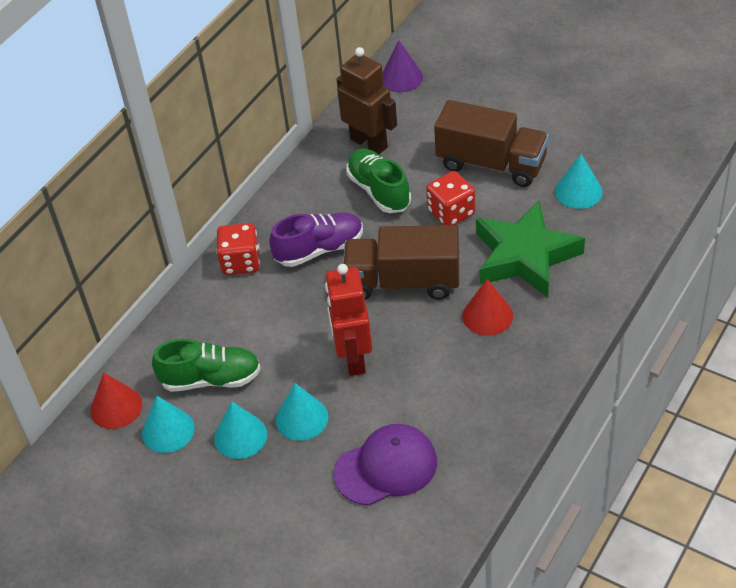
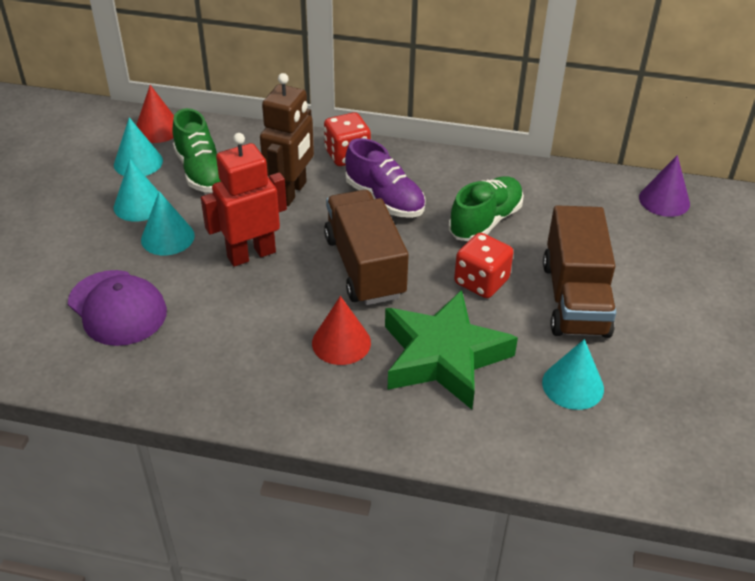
camera: 65 degrees right, 5 degrees down
(369, 143) = (550, 199): brown robot -> brown robot (291, 192)

